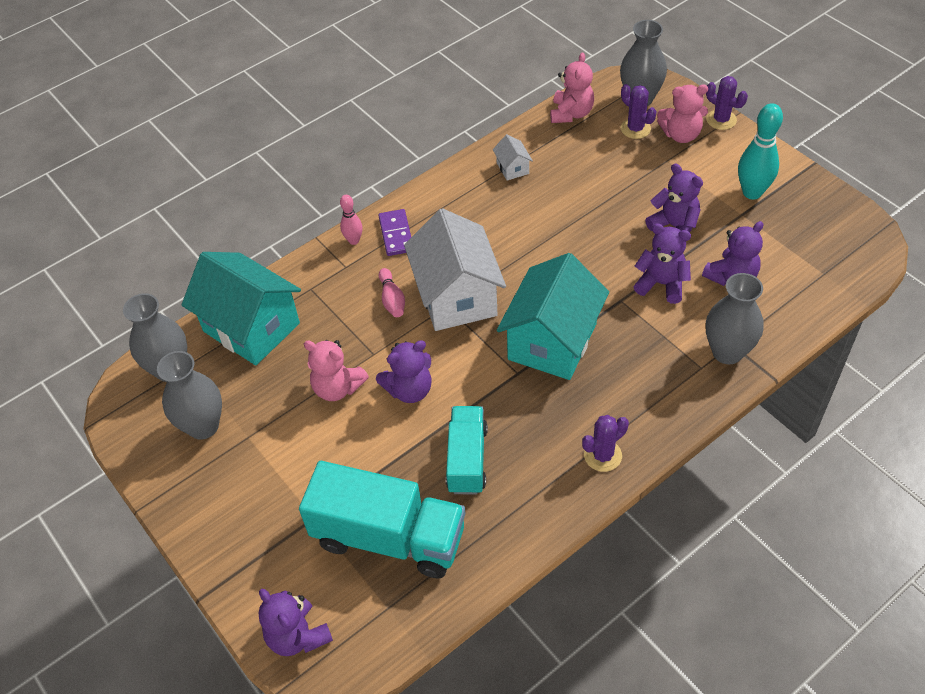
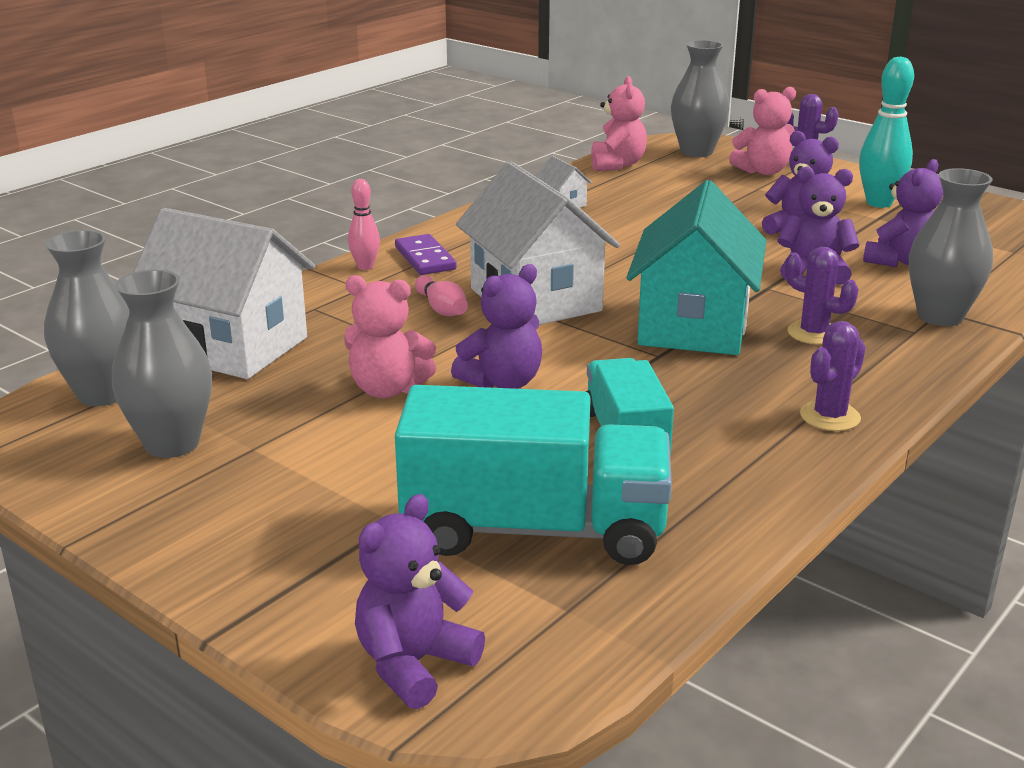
camera: 15 degrees left, 25 degrees down
(251, 327) = (231, 346): turquoise house -> white house
(298, 636) = (414, 664): purple teddy bear -> purple teddy bear turned 90 degrees clockwise
(635, 129) = (704, 170): purple cactus -> purple cactus (813, 333)

